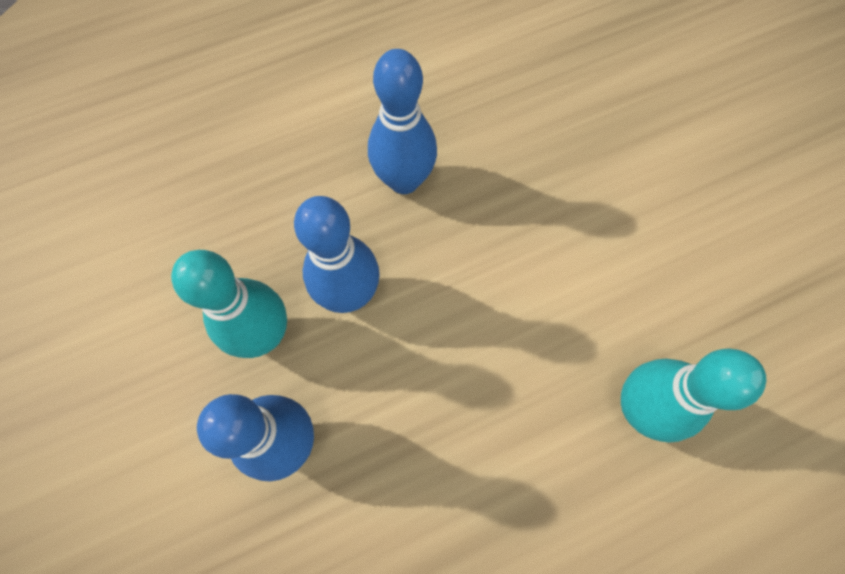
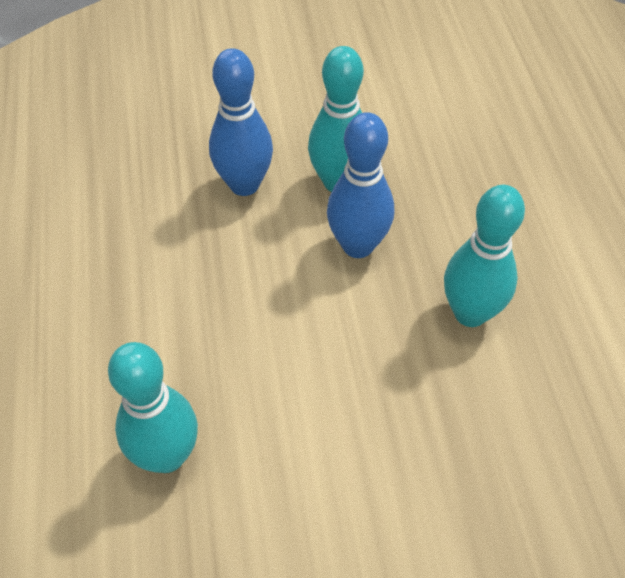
camera: 105 degrees right, 15 degrees down
(404, 180) = (470, 313): blue bowling pin -> turquoise bowling pin

